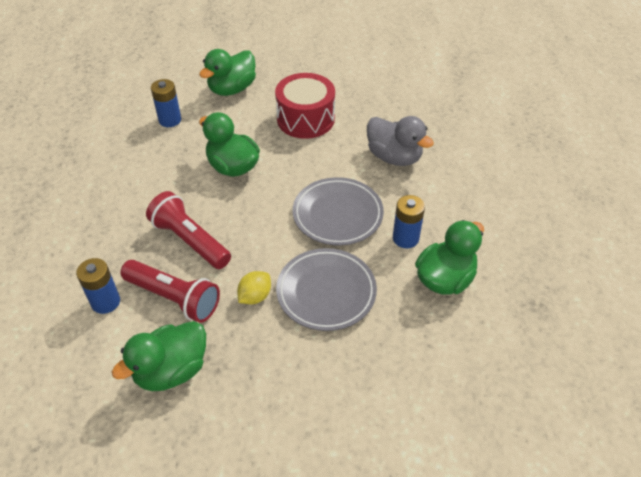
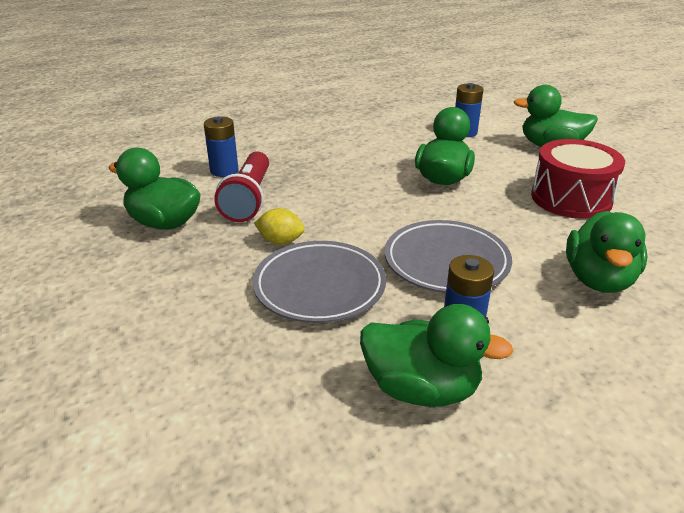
camera: 65 degrees right, 15 degrees down
(190, 240) = (324, 186): red flashlight -> none
(394, 157) = (598, 279): grey duck -> green duck

